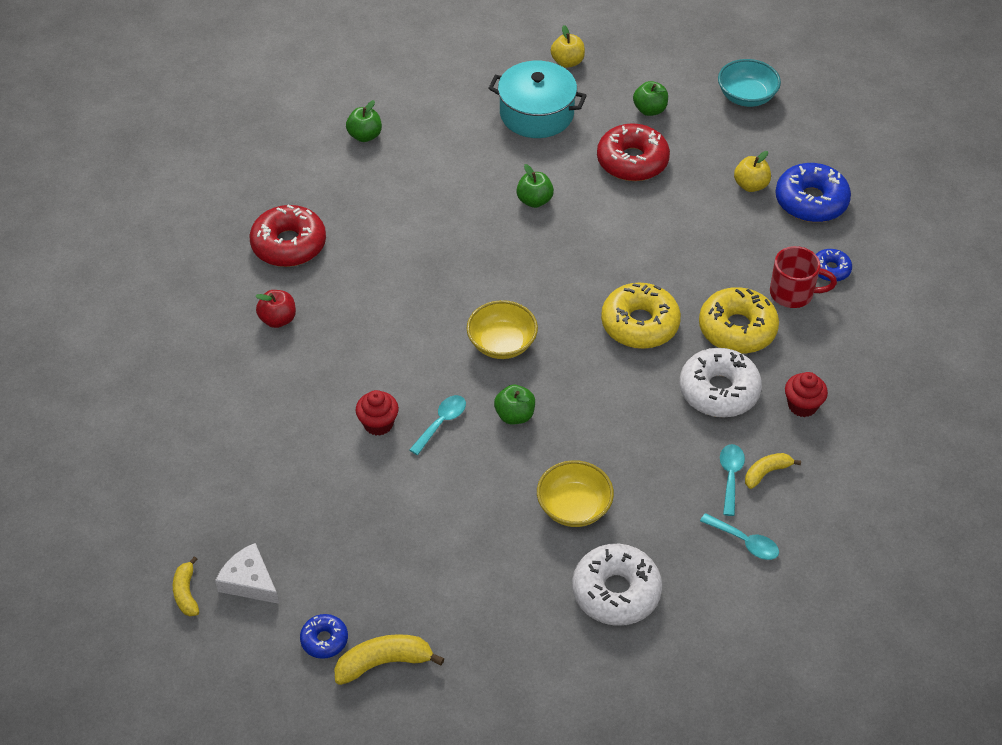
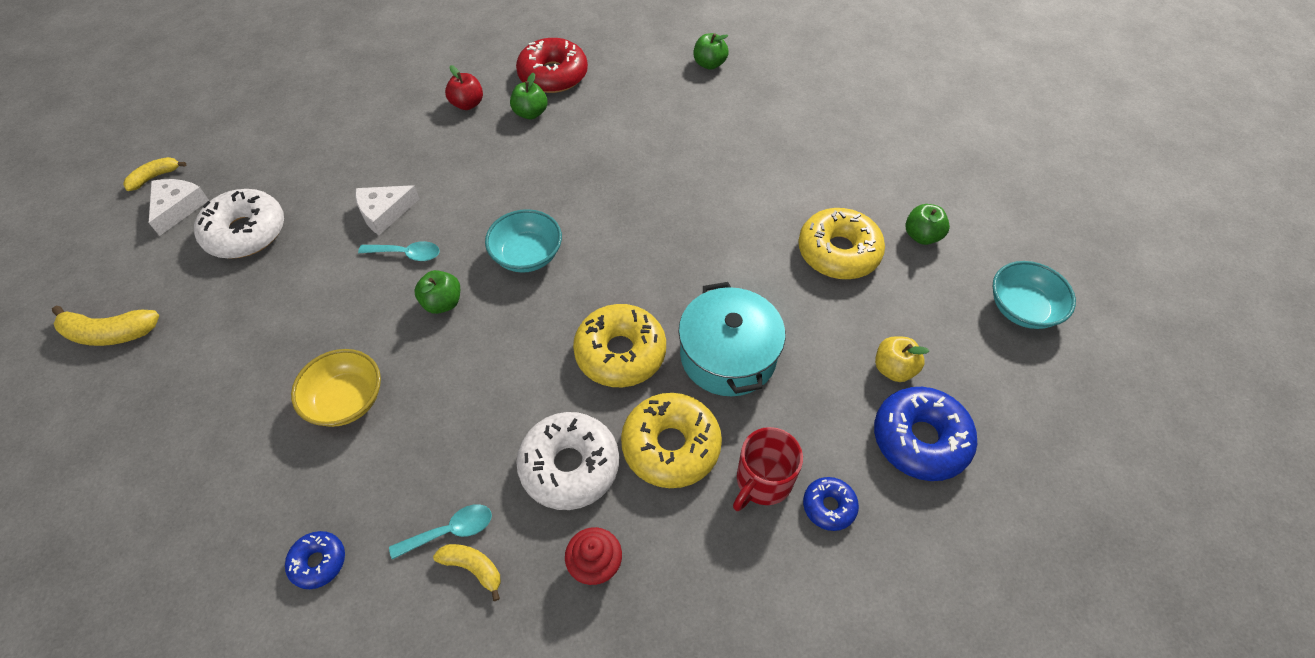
camera: 60 degrees right, 5 degrees up
(324, 640) = (127, 282): blue donut -> blue donut (318, 562)
(378, 424) = (384, 212): red cupcake -> white cheese
(384, 663) = (110, 333): yellow banana -> yellow banana turned 135 degrees clockwise
(502, 343) = (527, 255): yellow bowl -> turquoise bowl
(534, 200) = (723, 202): green apple -> green apple (530, 113)
(536, 114) = (836, 156): turquoise pot -> turquoise pot (728, 355)
(567, 62) = (924, 149): yellow apple -> none
(616, 592) = (247, 486): white donut -> white donut (246, 232)
(632, 161) = (838, 252): red donut -> yellow donut
(745, 542) = (360, 587): turquoise spoon -> none
(793, 293) = (762, 481): red mug -> red mug turned 60 degrees clockwise

